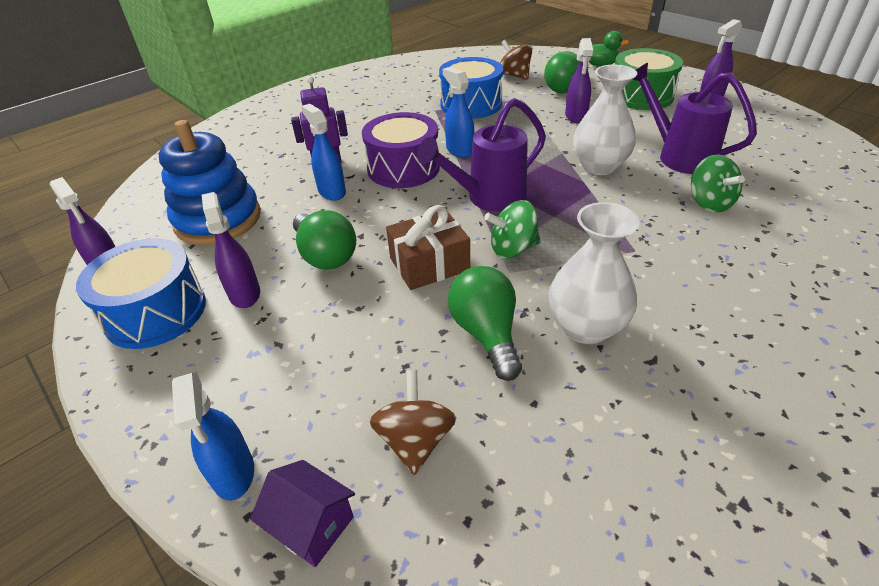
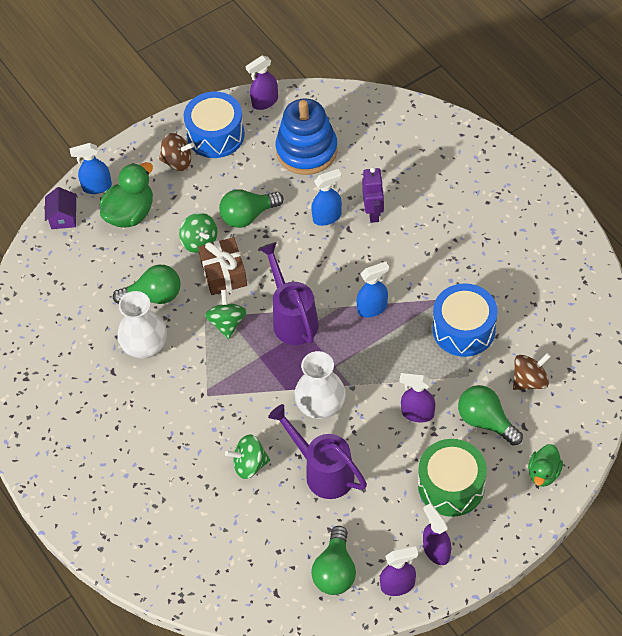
camera: 100 degrees right, 15 degrees up
(244, 294) = (221, 176): purple spray bottle -> purple spray bottle (398, 585)
(310, 399) = (130, 213): none -> green duck
(312, 525) = (63, 217): purple house -> purple house turned 45 degrees counterclockwise
(373, 297) = (199, 242): none -> green spinning top
(403, 168) = (352, 265): purple drum -> none
(415, 440) = (94, 257): brown spinning top -> brown spinning top (177, 162)
(678, 156) = (323, 472): purple watering can -> purple watering can turned 105 degrees counterclockwise
(782, 138) = (335, 571): none -> green light bulb

